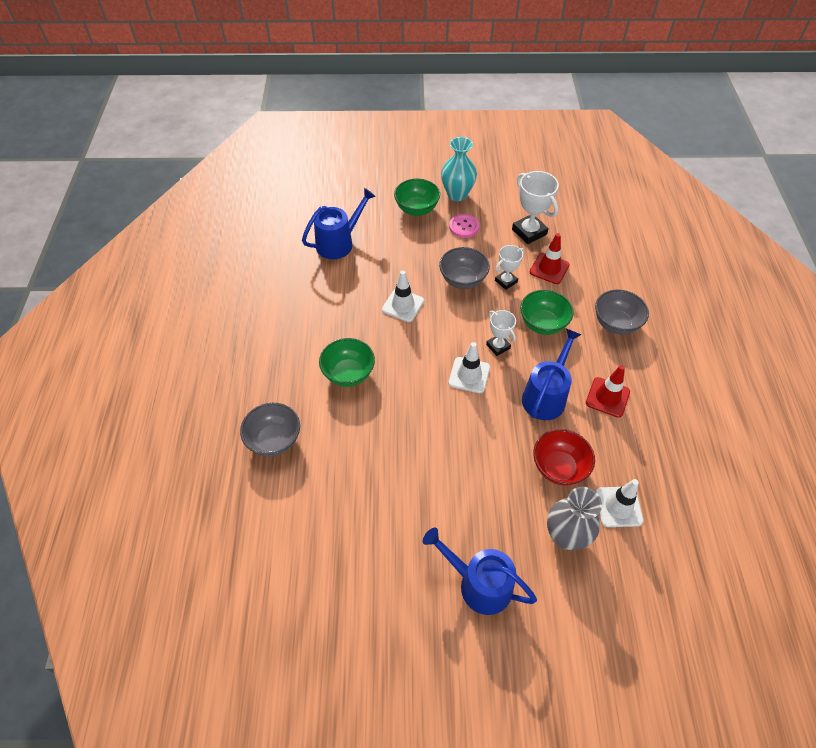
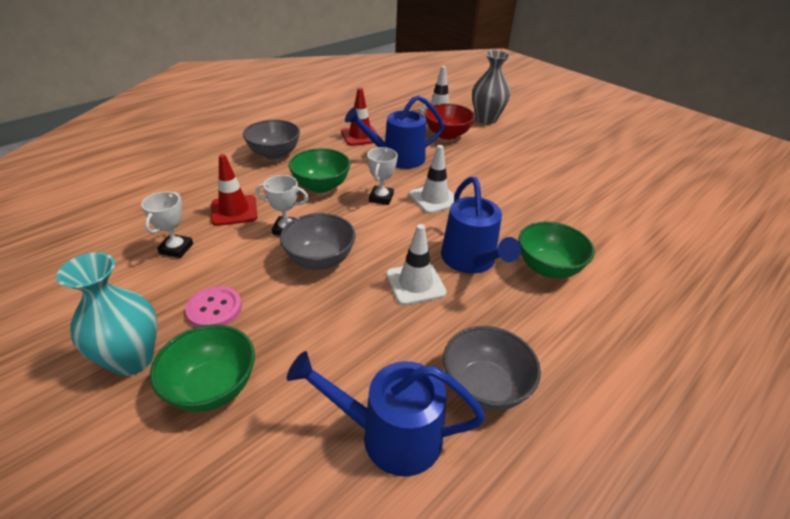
camera: 135 degrees left, 15 degrees down
(274, 440) = (675, 268): grey bowl -> grey bowl (484, 387)
(479, 584) = (562, 133): blue watering can -> blue watering can (471, 260)
(529, 232) = (176, 249): white trophy -> white trophy, size x0.61

